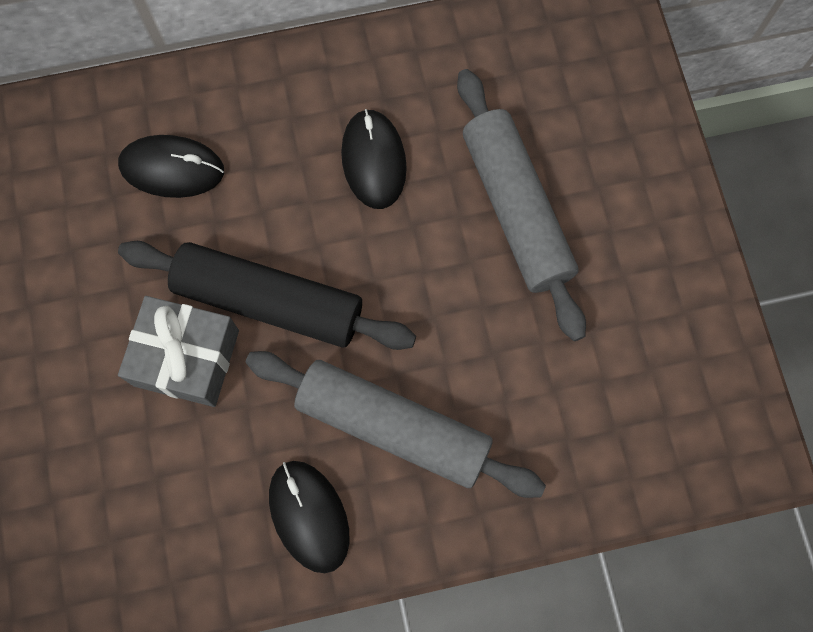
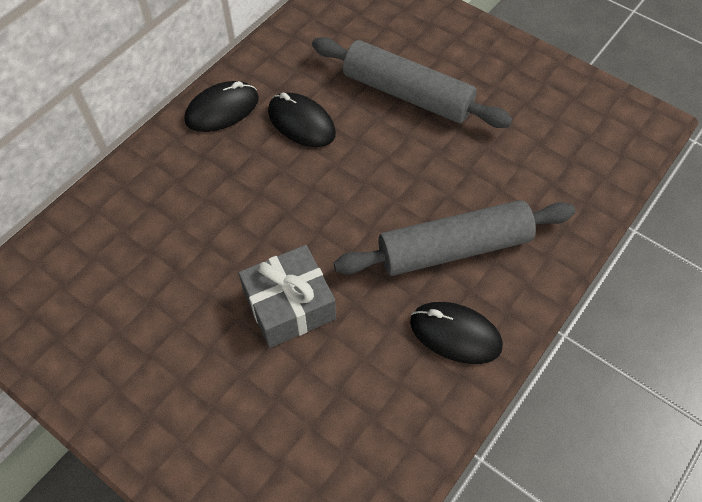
camera: 40 degrees left, 15 degrees down
(172, 168) = (176, 209): black mouse -> black mouse (222, 110)
(269, 302) = (312, 237): black rolling pin -> none

